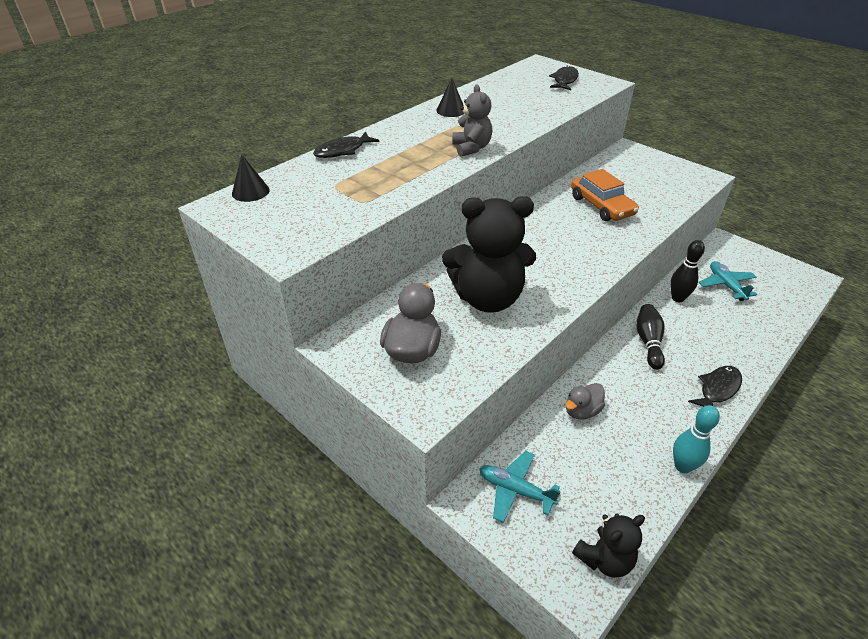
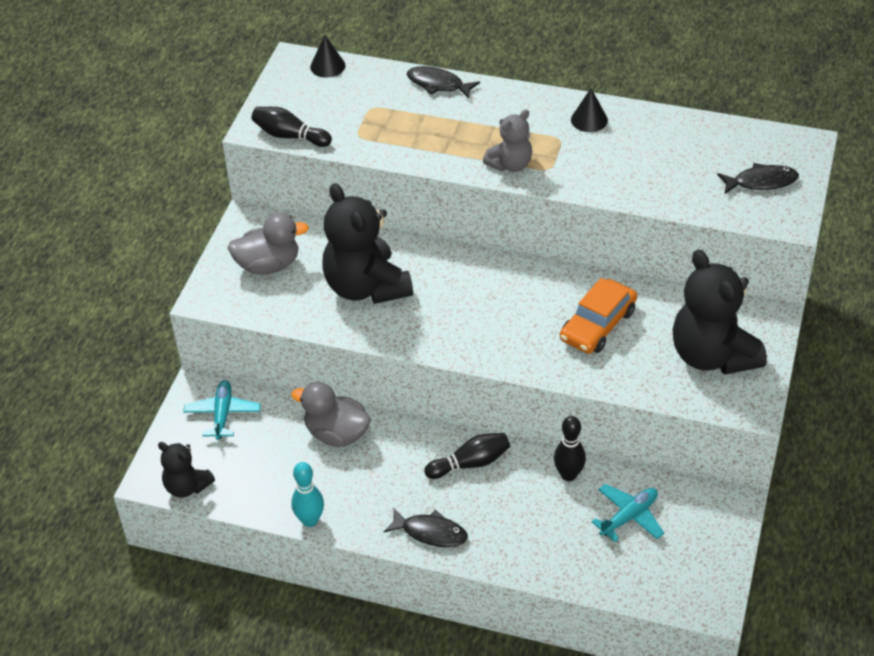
camera: 65 degrees right, 5 degrees up
(322, 237) = (290, 136): none -> black bowling pin
(581, 411) = (336, 434): grey duck -> grey duck, size x1.53
(653, 175) = (712, 356): none -> black teddy bear

